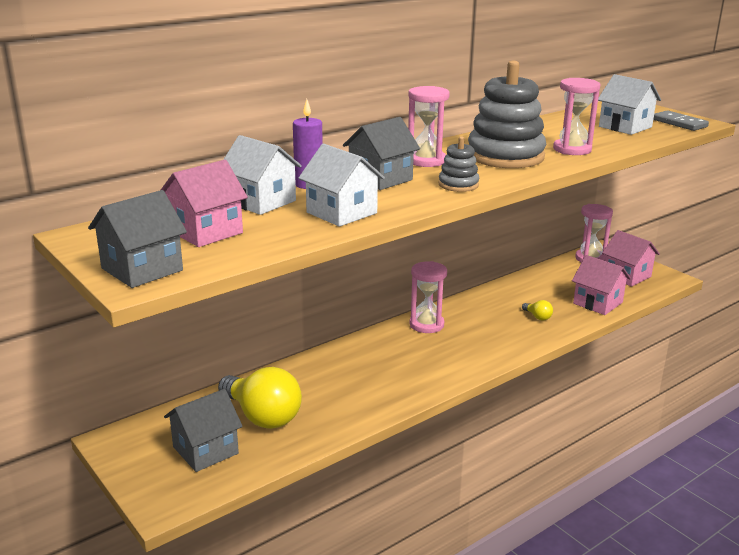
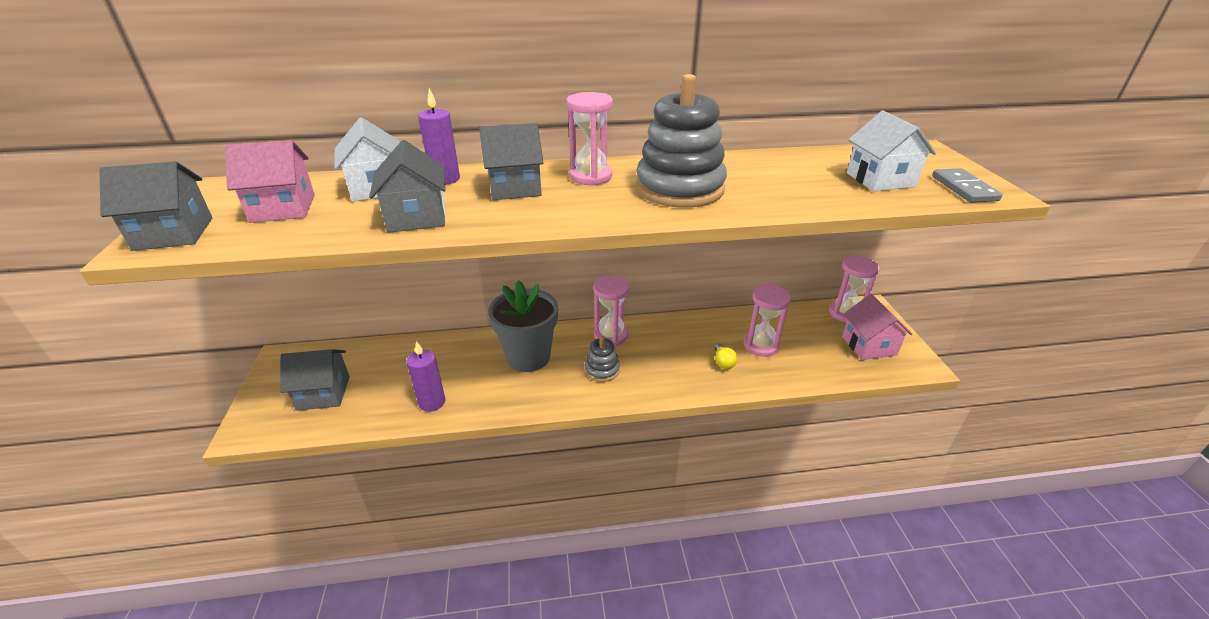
camera: 30 degrees right, 10 degrees up
(262, 416) = (392, 378): yellow light bulb -> none
(327, 420) = (432, 402): none -> purple candle
(341, 213) = (416, 217): white house -> grey house
(373, 361) = (528, 357): none -> grey flower pot
(458, 185) = (575, 212): grey stacking toy -> grey stacking toy (602, 370)
(572, 149) = (768, 196): pink hourglass -> pink hourglass (761, 345)
(597, 303) = (803, 367): pink house -> none

